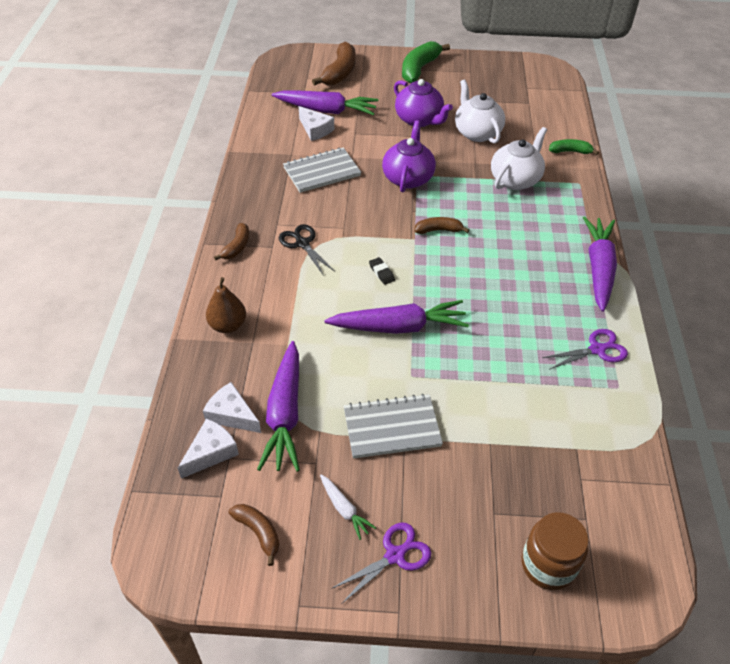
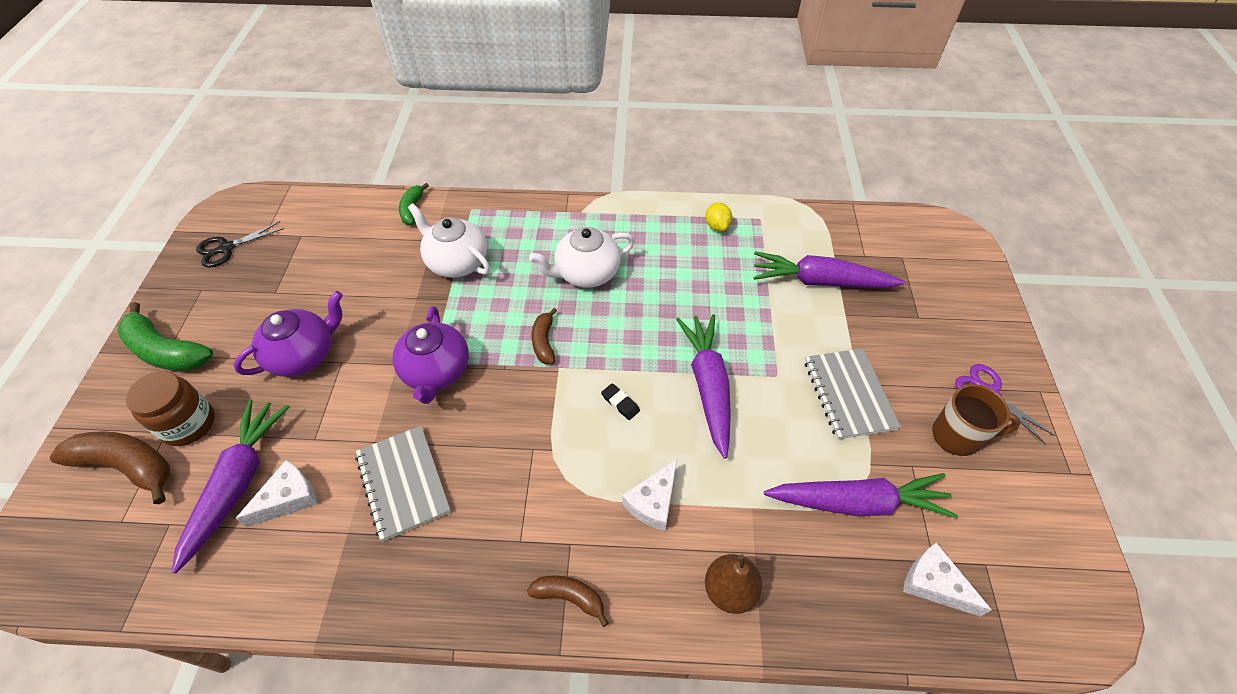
camera: 90 degrees left, 5 degrees up
(232, 415) = (874, 565): white cheese -> white cheese (653, 502)
(258, 532) = (1013, 517): brown banana -> none
(302, 243) = (563, 502): black scissors -> black scissors (226, 248)
(344, 509) = (957, 436): white carrot -> brown mug
(381, 273) = (620, 403): black eraser -> black eraser turned 75 degrees clockwise
(408, 178) = (436, 371): purple teapot -> purple teapot turned 105 degrees counterclockwise
(477, 133) = (352, 292): white teapot -> white teapot (586, 273)
(548, 565) = (953, 285): brown jar -> brown jar (189, 424)
(597, 349) = (717, 226): purple scissors -> yellow lemon
(598, 268) = (608, 211): purple carrot -> purple carrot (820, 281)

